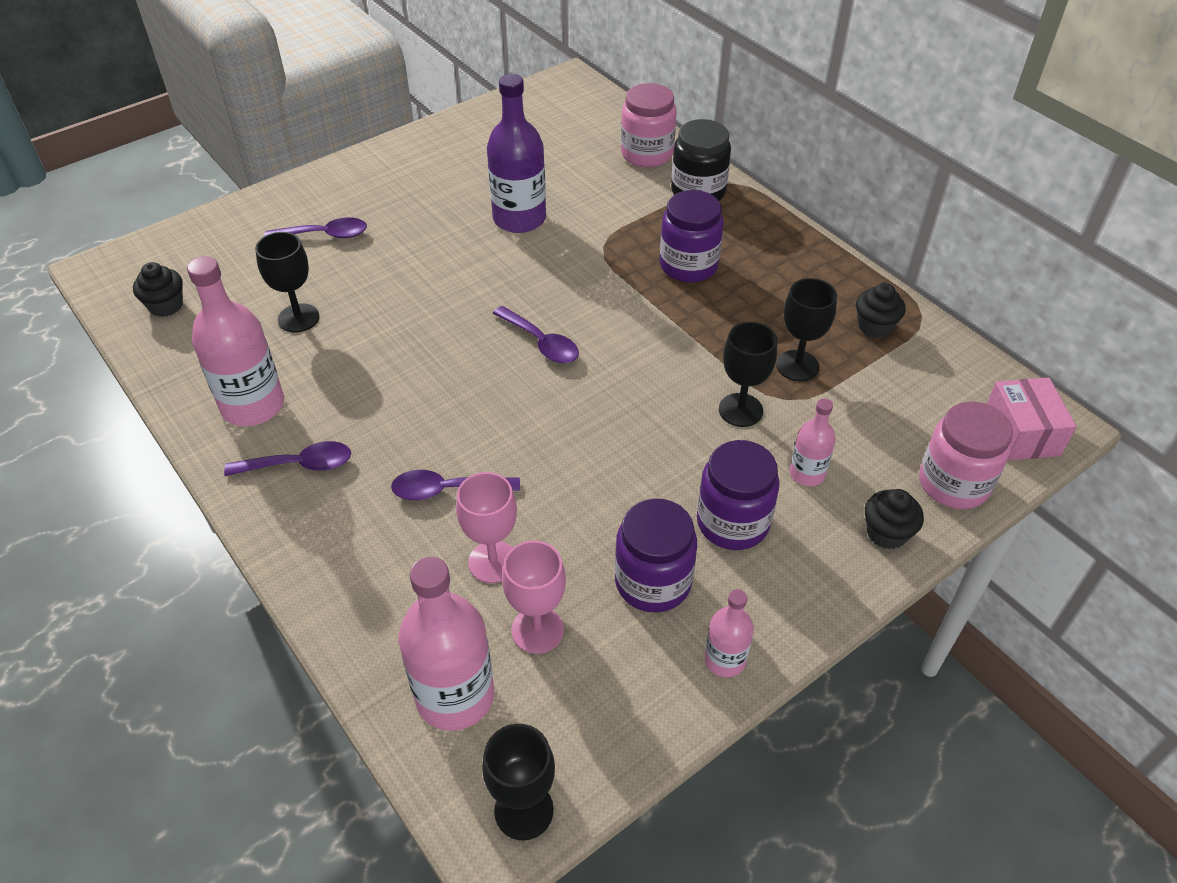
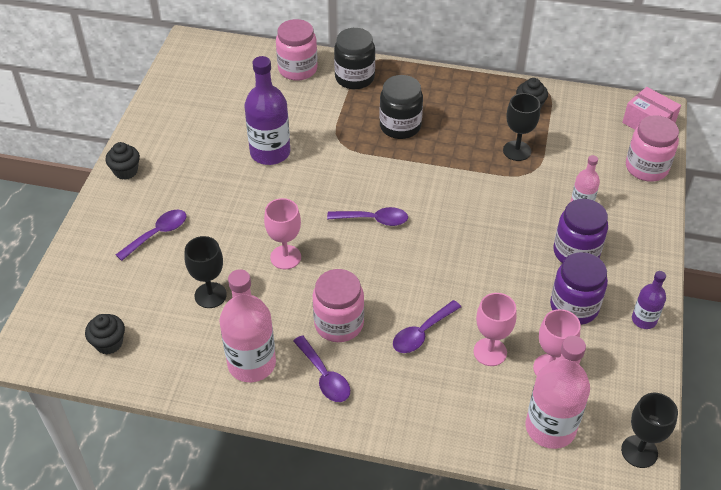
camera: 40 degrees left, 0 degrees up
(299, 465) = (324, 376): purple spoon -> purple spoon turned 105 degrees clockwise
(377, 423) = (339, 324): none -> pink jar
(409, 326) = (285, 257): none -> pink goblet
(688, 265) = (400, 126): purple jar -> black jar
(725, 660) = (644, 320): pink bottle -> purple bottle
(740, 410) = (516, 192): black goblet -> none
(886, 533) = (645, 211): black cupcake -> black cupcake (126, 171)

